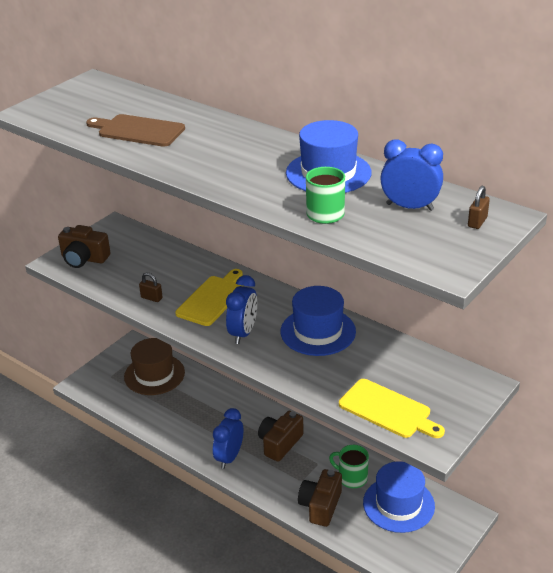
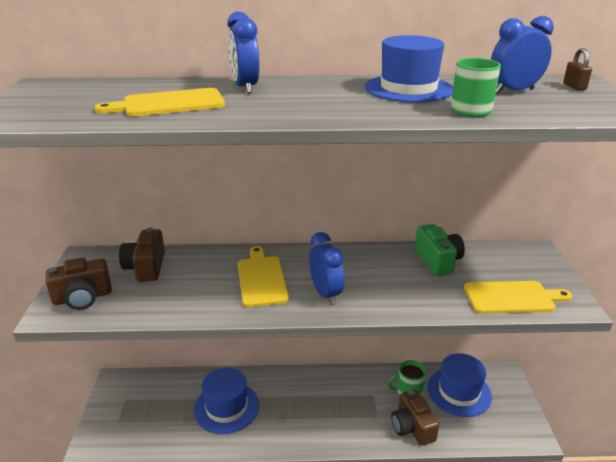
camera: 40 degrees left, 5 degrees down
(138, 130) = (169, 104): brown cutting board -> yellow cutting board
(151, 298) = (202, 302): brown padlock -> none
(154, 374) = (162, 397): brown hat -> none
(229, 457) = (302, 431): blue clock -> blue clock (245, 87)
(280, 443) = (329, 396): brown camera -> brown camera (146, 267)
(318, 331) = (381, 266): blue hat -> blue hat (226, 407)
(373, 350) = (437, 261): none -> green camera

